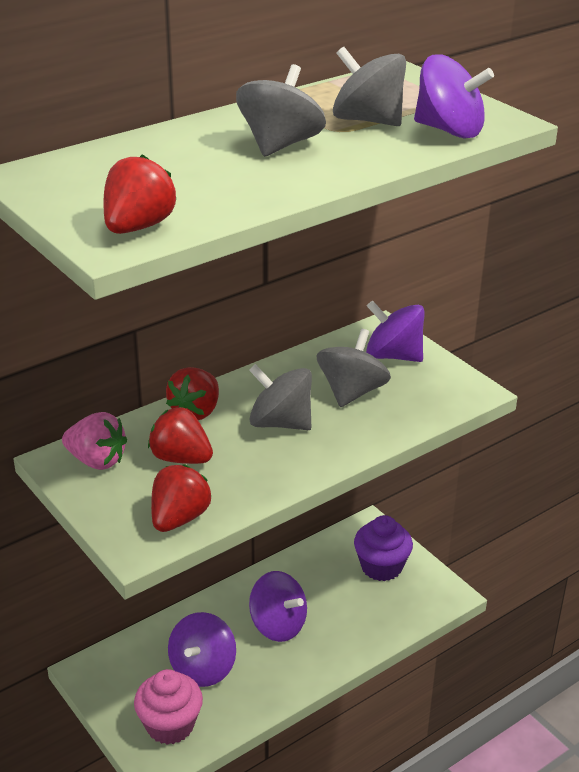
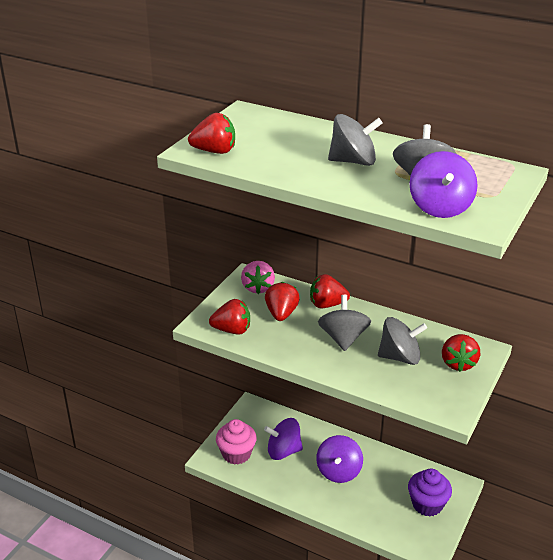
camera: 65 degrees right, 0 degrees up
(393, 356) = (458, 363): purple spinning top -> red strawberry

